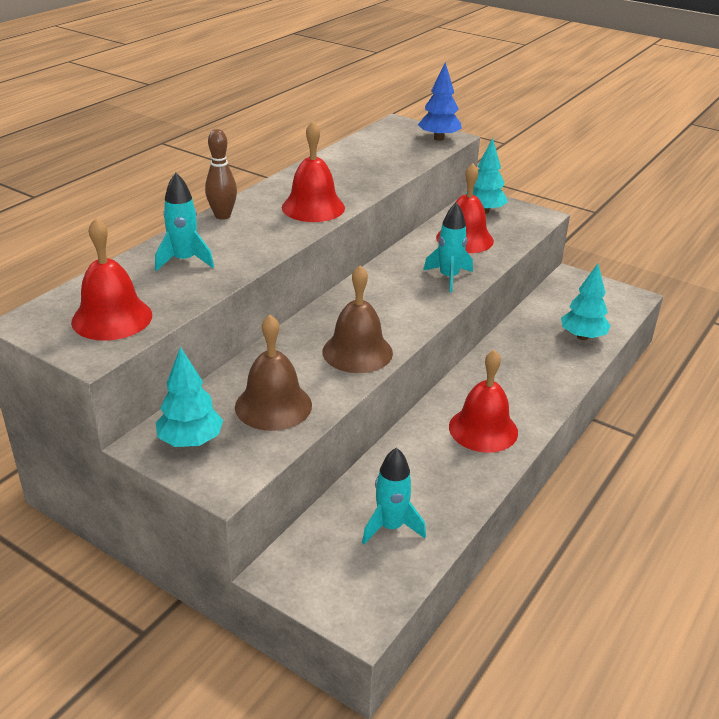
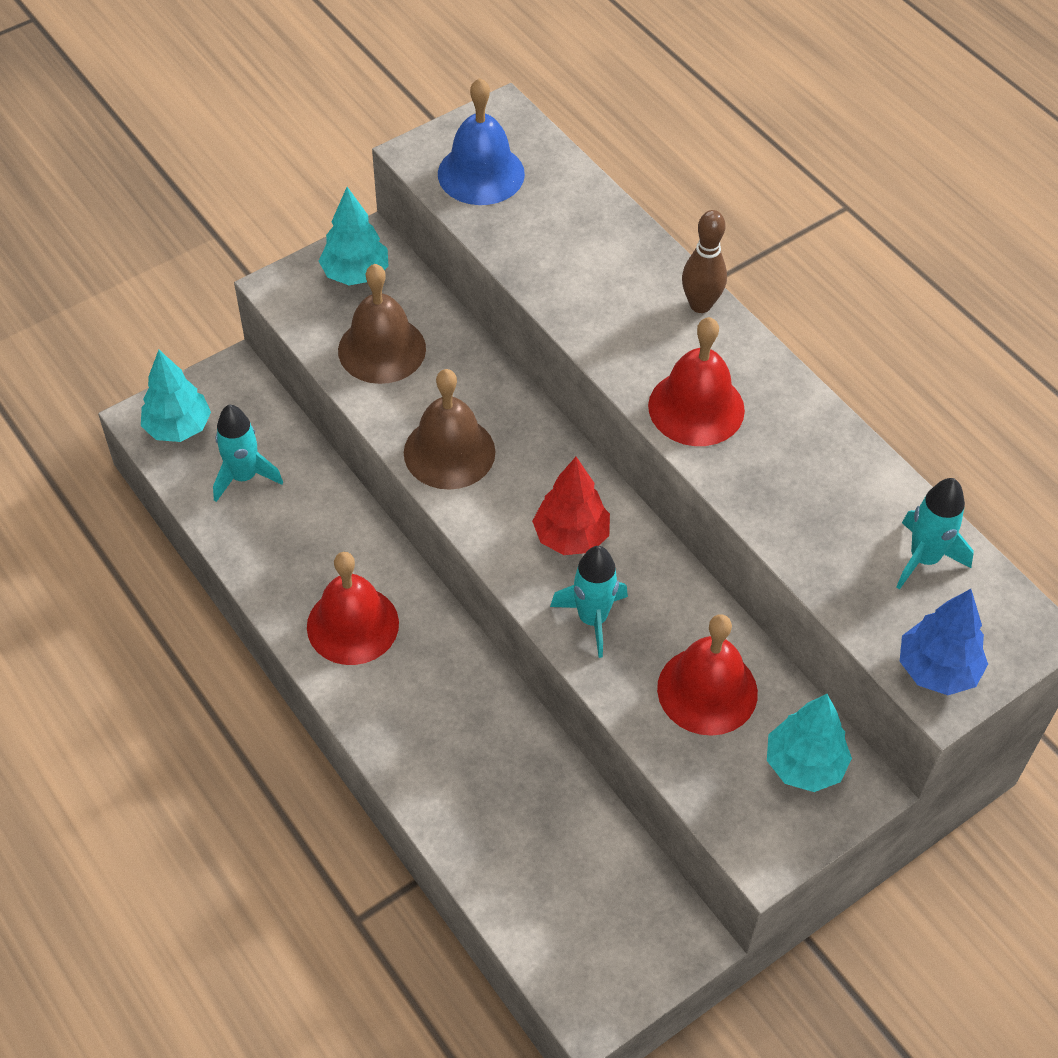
camera: 110 degrees right, 20 degrees up
(112, 318) = (481, 173): red bell -> blue bell
(184, 261) = (587, 248): turquoise rocket -> turquoise rocket (924, 558)
(395, 294) = (571, 537): none -> red tree
(582, 337) = (502, 855): turquoise tree -> turquoise tree (178, 428)

